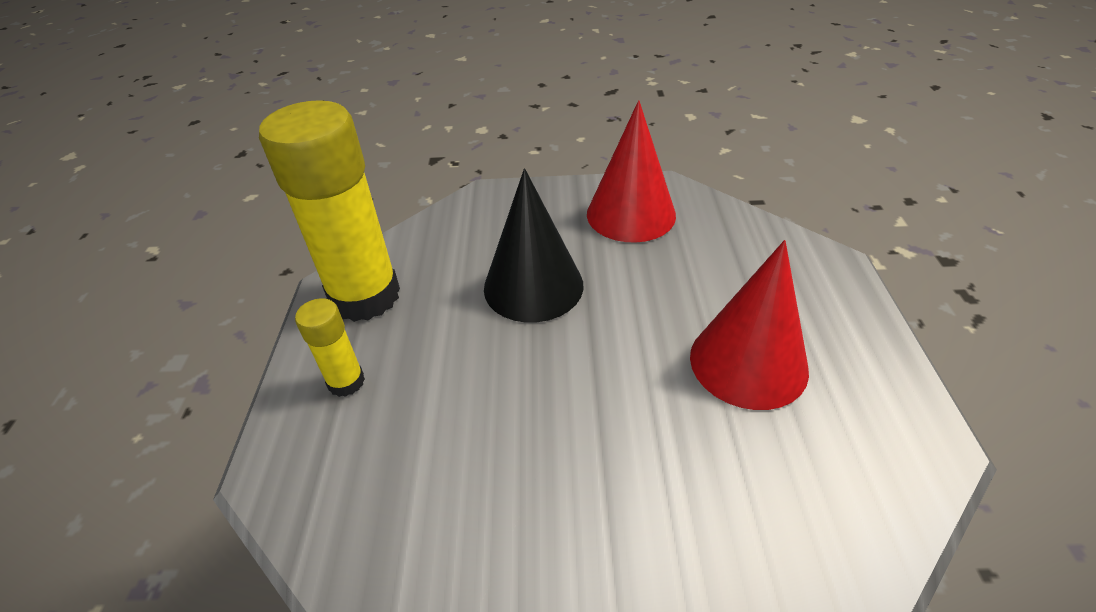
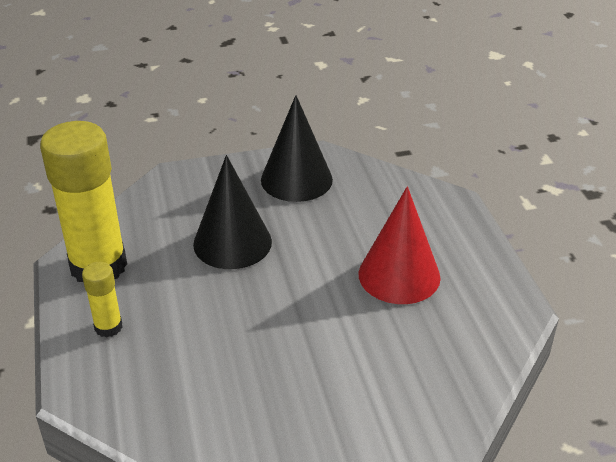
camera: 15 degrees left, 5 degrees down
(631, 214) = (296, 179): red cone -> black cone

